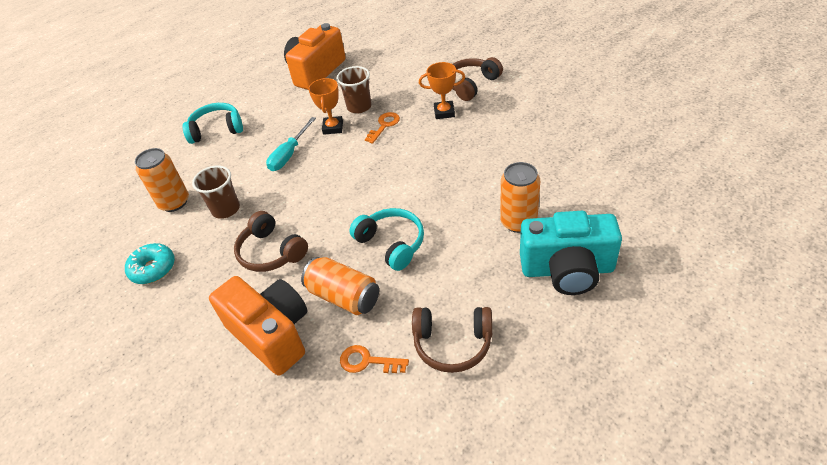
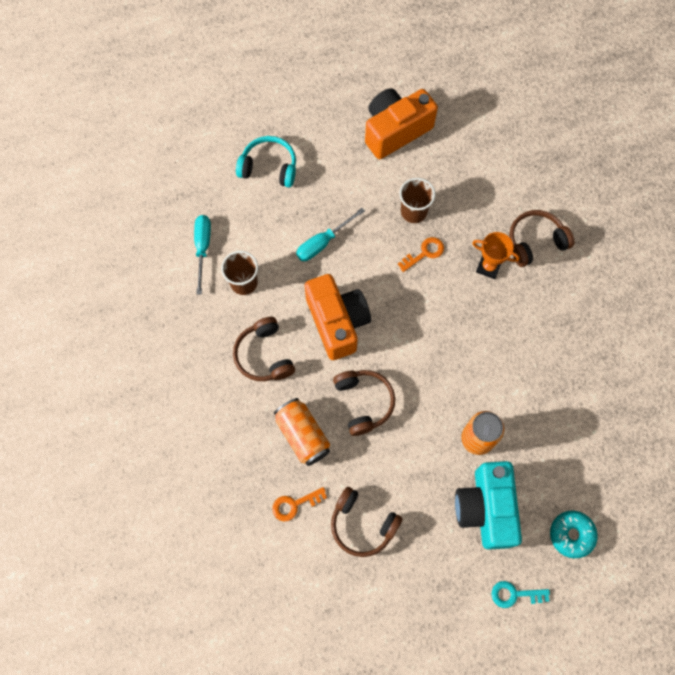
camera: 20 degrees right, 25 degrees up
(153, 269) = (165, 319): turquoise donut -> turquoise donut (571, 534)
(174, 202) = (203, 248): orange can -> turquoise screwdriver
(272, 334) = (235, 440): orange camera -> orange camera (337, 322)
(333, 128) = (376, 228): orange trophy -> none
(367, 361) = (295, 504): orange key -> orange key turned 60 degrees counterclockwise
(391, 244) = (363, 402): turquoise headphones -> brown headphones
(567, 270) = (485, 508): turquoise camera -> turquoise camera turned 60 degrees clockwise
(654, 327) = (514, 594): none -> turquoise key

